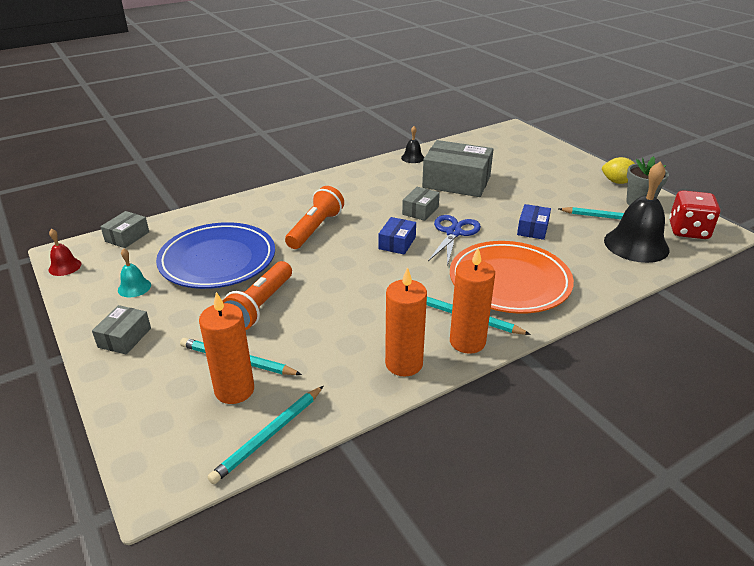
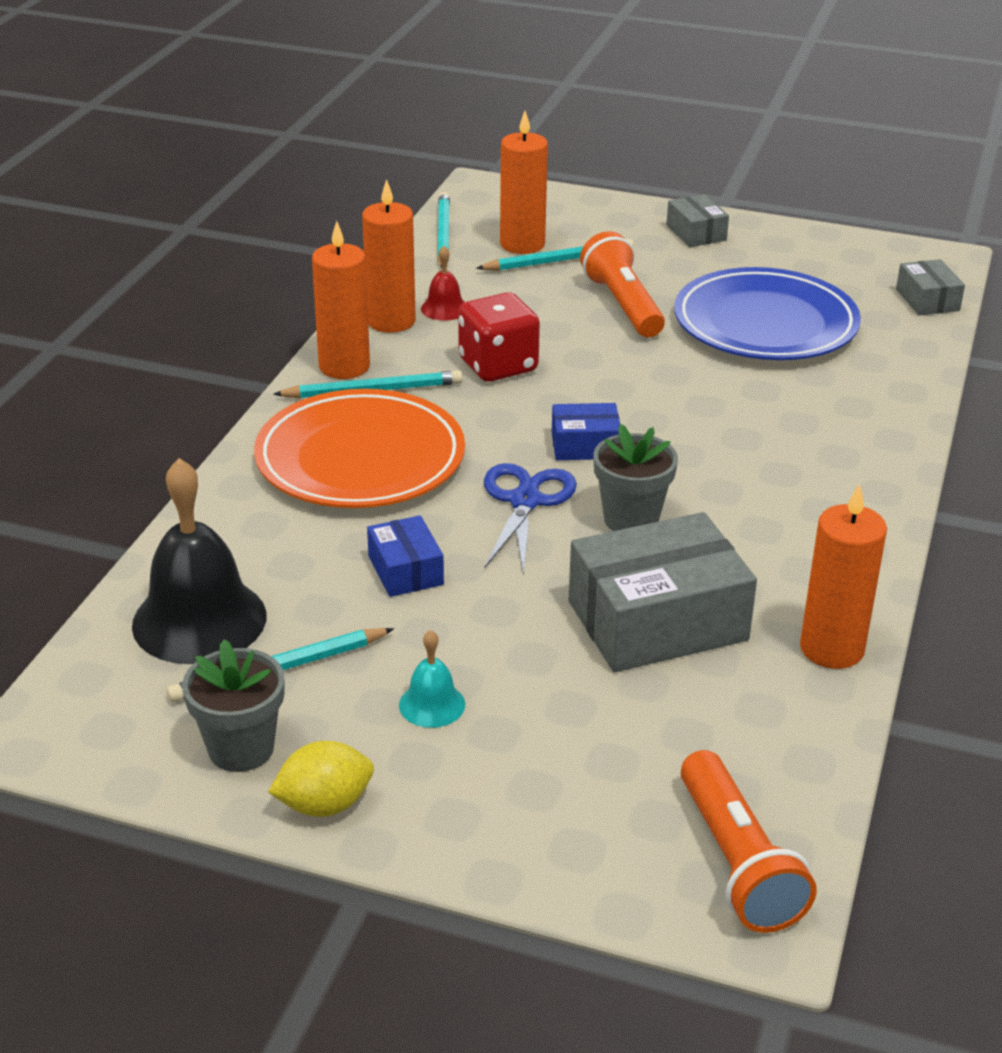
camera: 140 degrees right, 0 degrees up
(65, 267) = (904, 249): red bell -> red bell (444, 308)
(134, 287) = (787, 265): turquoise bell -> turquoise bell (432, 704)
(315, 229) = (730, 414): orange flashlight -> orange flashlight (737, 863)
(397, 243) = (585, 445): blue box -> blue box turned 75 degrees counterclockwise
(412, 158) = (832, 649): black bell -> orange candle
(420, 210) = (631, 519): grey box -> grey flower pot
(453, 233) = (525, 501): blue scissors -> blue scissors turned 150 degrees counterclockwise
(688, 231) = (108, 707): red dice -> red dice (498, 366)

